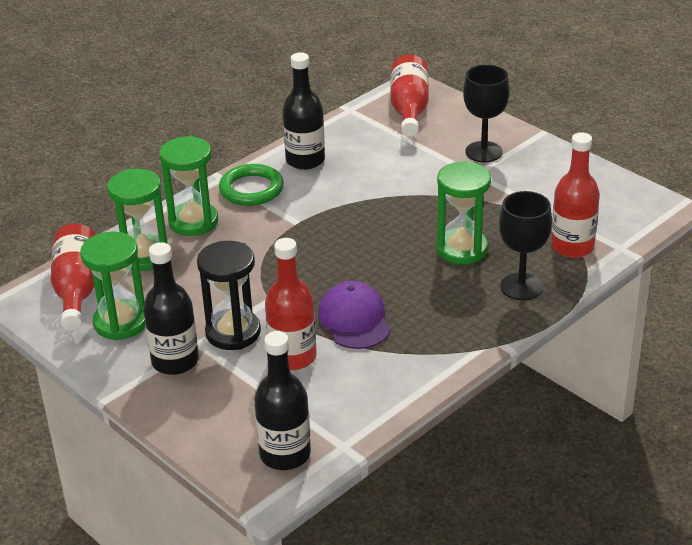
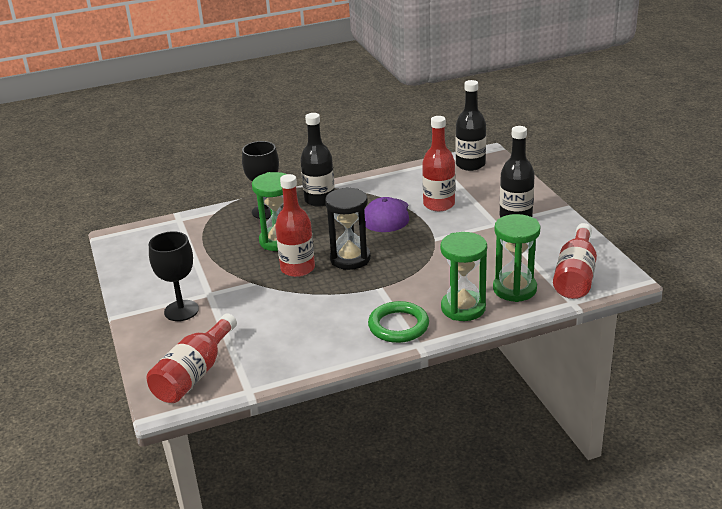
camera: 155 degrees left, 5 degrees down
(121, 322) = (546, 246): green hourglass -> none
(233, 332) = (470, 224): black hourglass -> black hourglass (350, 258)
(305, 160) = (333, 343): black bottle -> black bottle (319, 200)
(572, 247) = (207, 226): red bottle -> red bottle (297, 268)

